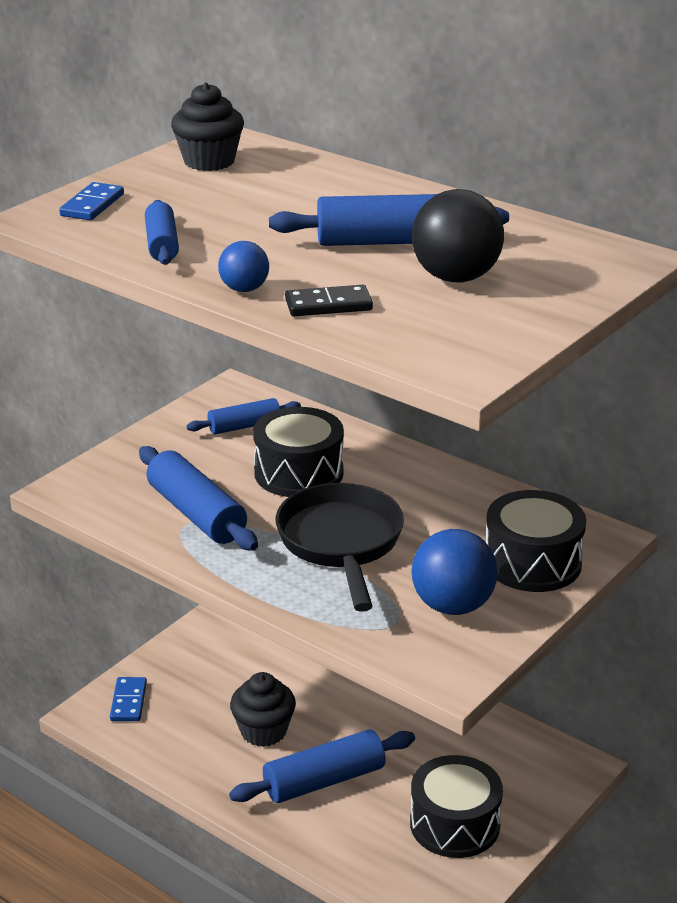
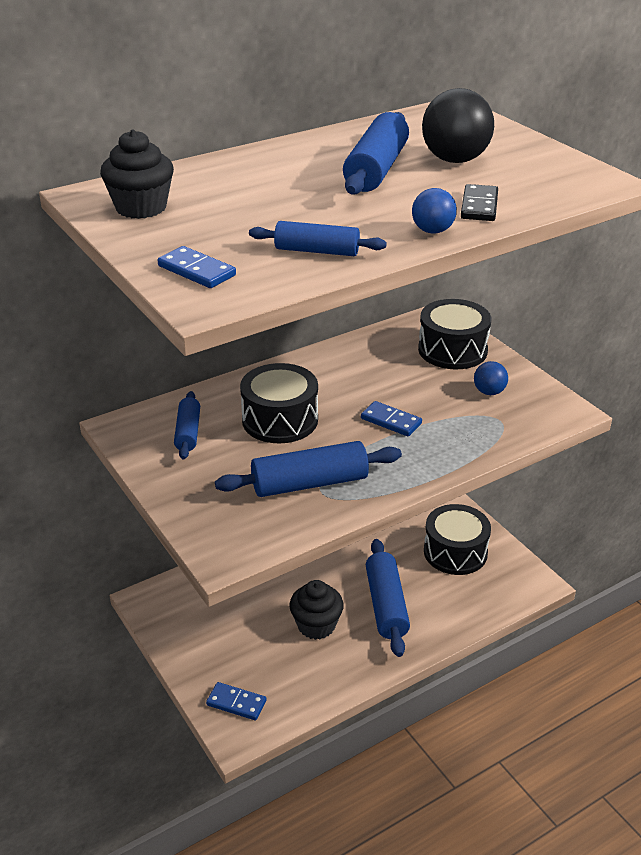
camera: 70 degrees left, 5 degrees up
(341, 544) = (391, 421): black pan -> blue domino
(453, 606) = (489, 392): blue ball -> blue ball, size x0.55

